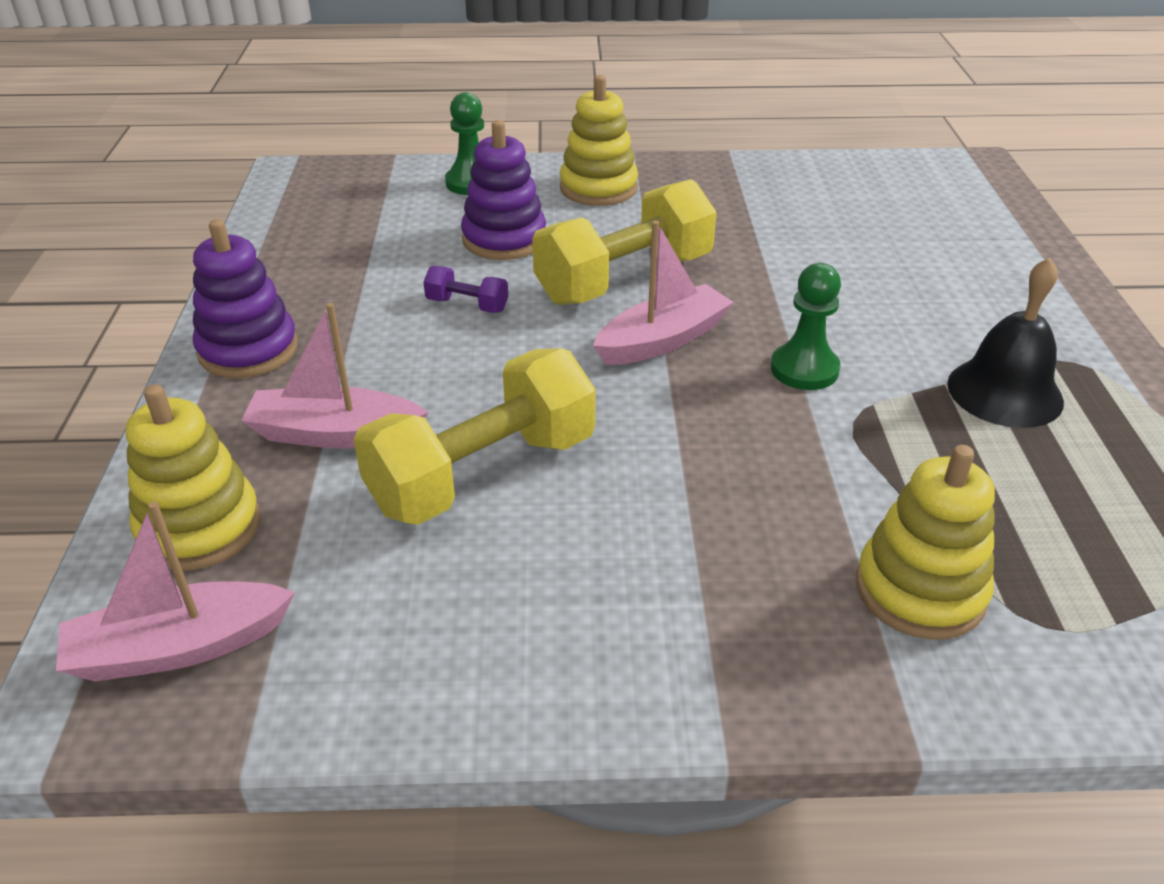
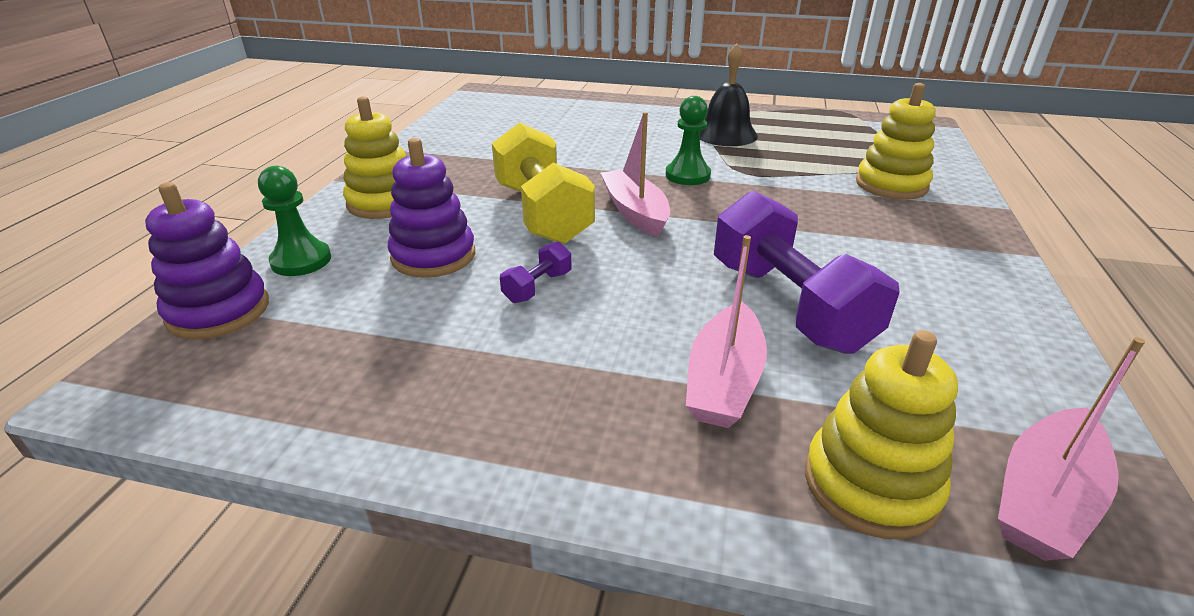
camera: 75 degrees left, 5 degrees down
(178, 648) = (1044, 499): pink boat -> pink boat turned 45 degrees clockwise
(248, 350) = (546, 441): purple stacking toy -> purple stacking toy (218, 311)
(483, 473) = (788, 305): yellow dumbbell -> purple dumbbell

